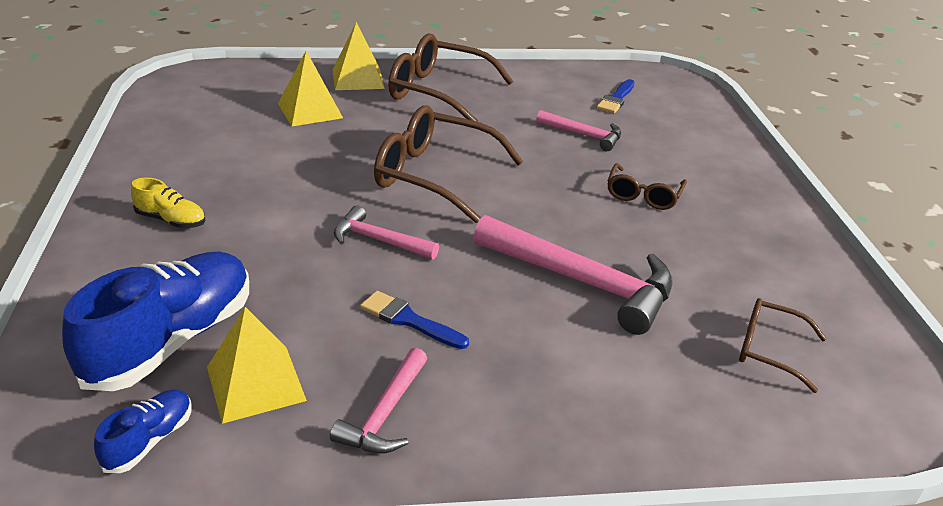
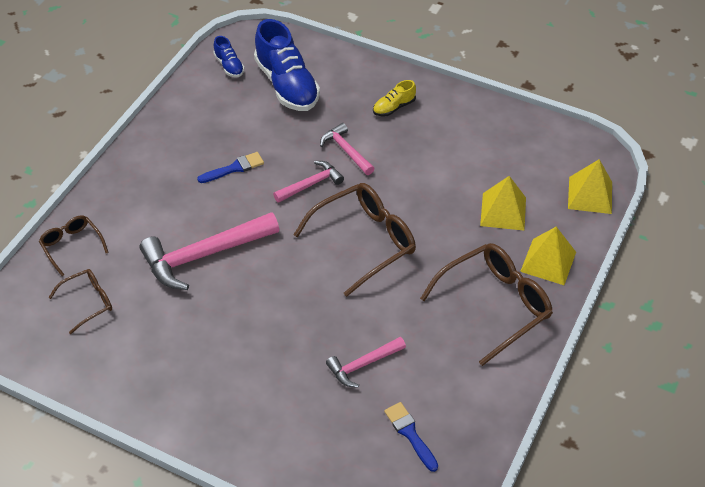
camera: 125 degrees right, 15 degrees up
(255, 383) = (236, 103): yellow pyramid -> yellow pyramid (590, 195)
(385, 414) = (182, 135): pink hammer -> pink hammer (346, 150)
(643, 195) = (260, 347): brown glasses -> brown glasses (72, 246)

